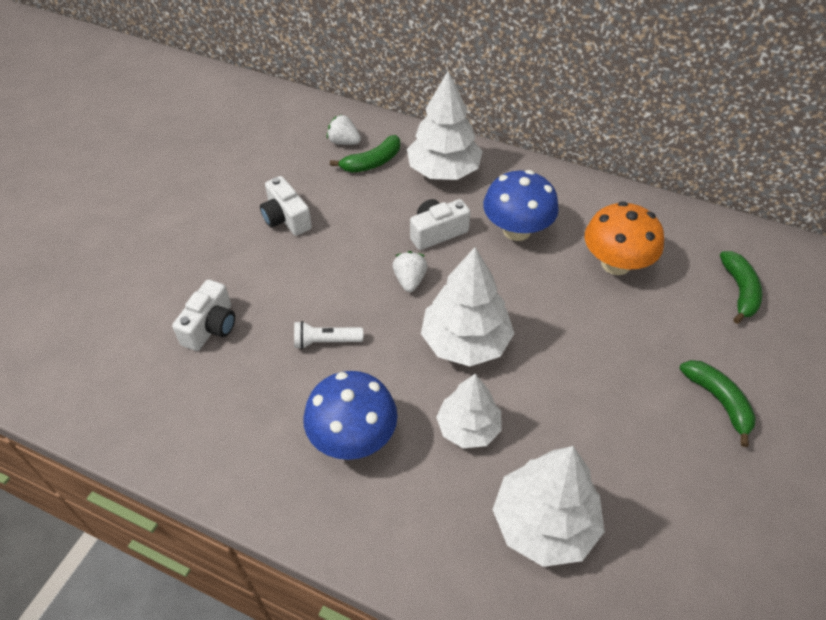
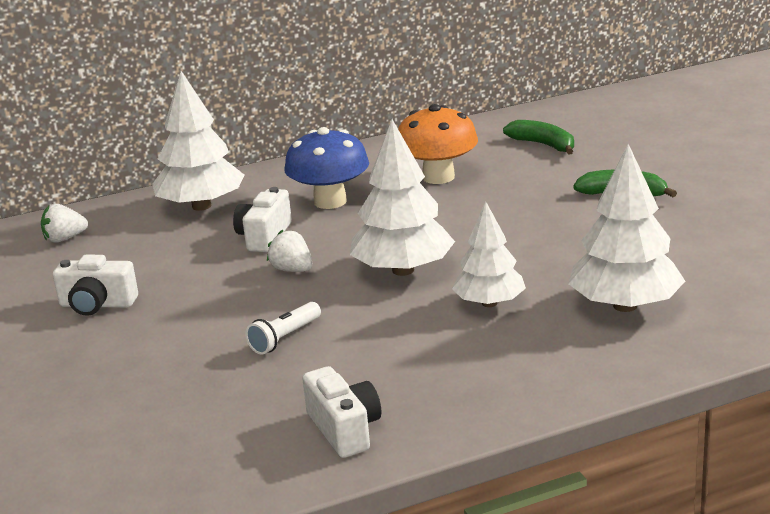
camera: 45 degrees left, 25 degrees down
(211, 327) = (152, 397): white camera -> white camera (344, 429)
(353, 437) = (412, 363): blue mushroom -> none
(372, 162) = (120, 235): green banana -> none

